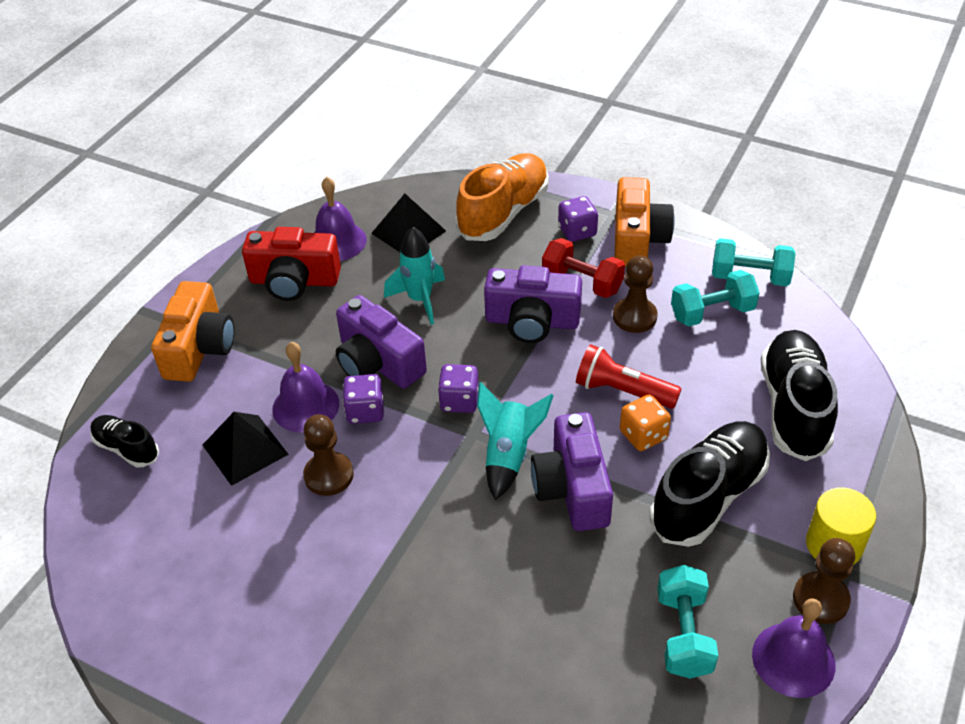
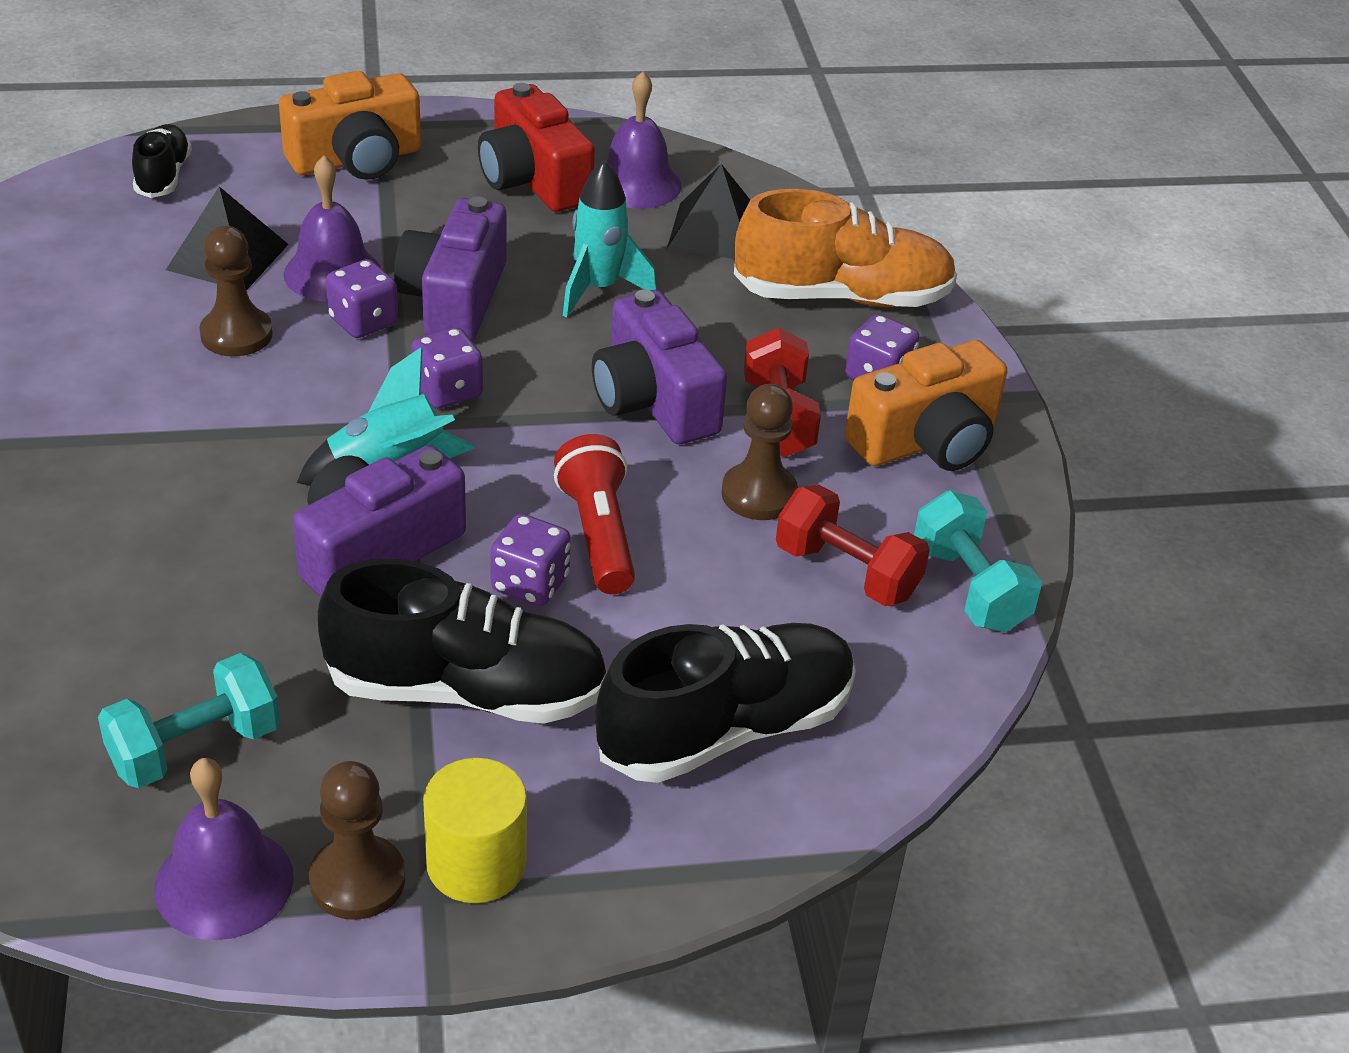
camera: 50 degrees right, 5 degrees down
(643, 435) = (530, 584): orange dice -> purple dice
(712, 313) = (847, 572): turquoise dumbbell -> red dumbbell

